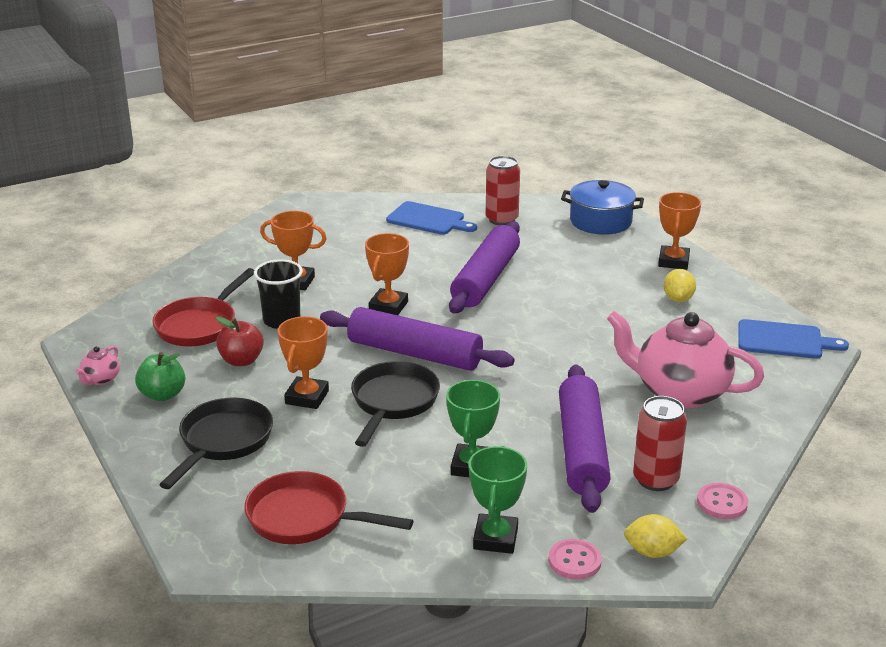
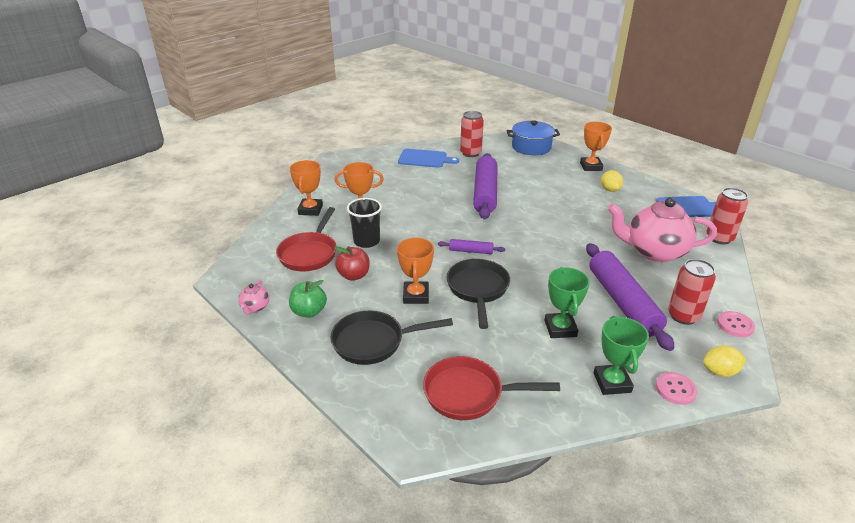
camera: 15 degrees left, 5 degrees up
(223, 442) = (374, 342): black pan -> black pan turned 105 degrees counterclockwise
(388, 306) = (433, 220): orange trophy -> orange trophy (310, 210)
(414, 353) = (471, 251): purple rolling pin -> purple rolling pin, size x0.46
(795, 389) = (719, 238): none -> red can

